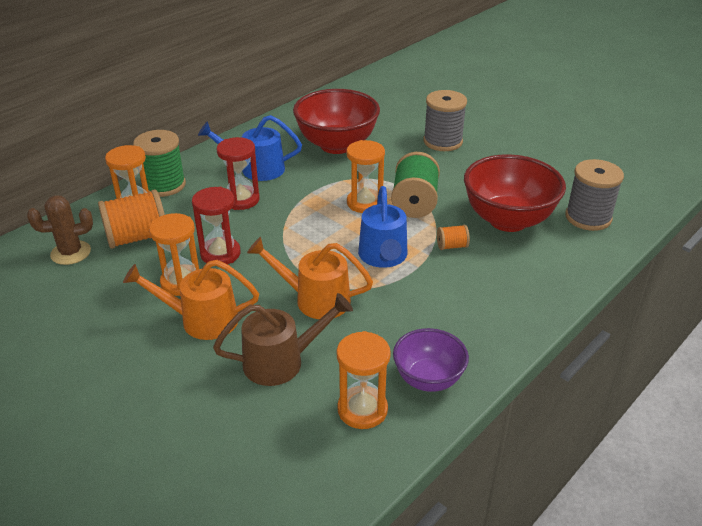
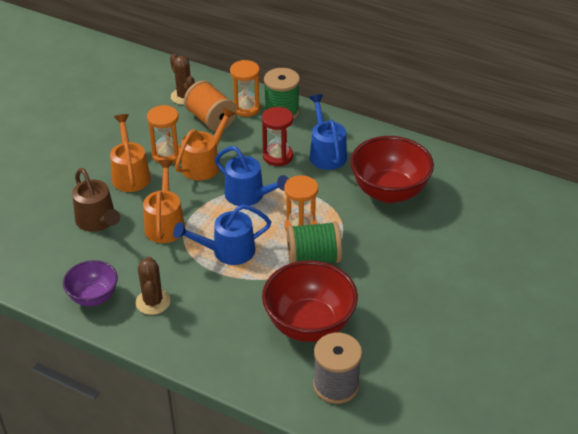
camera: 75 degrees right, 5 degrees up
(220, 254) = (204, 164): red hourglass -> orange watering can
(297, 229) = (249, 196): none -> blue watering can
(362, 409) = (60, 268): orange hourglass -> none
(442, 141) = (432, 263): grey spool -> none
(450, 326) = (153, 302): none -> brown cactus
(452, 246) = (256, 291): orange spool -> none

